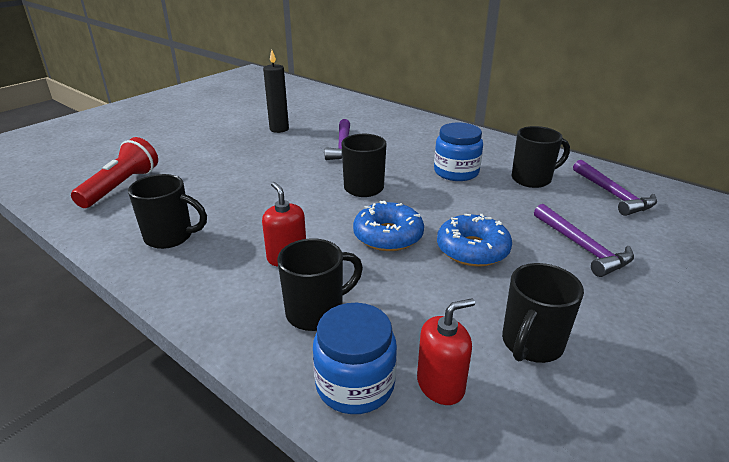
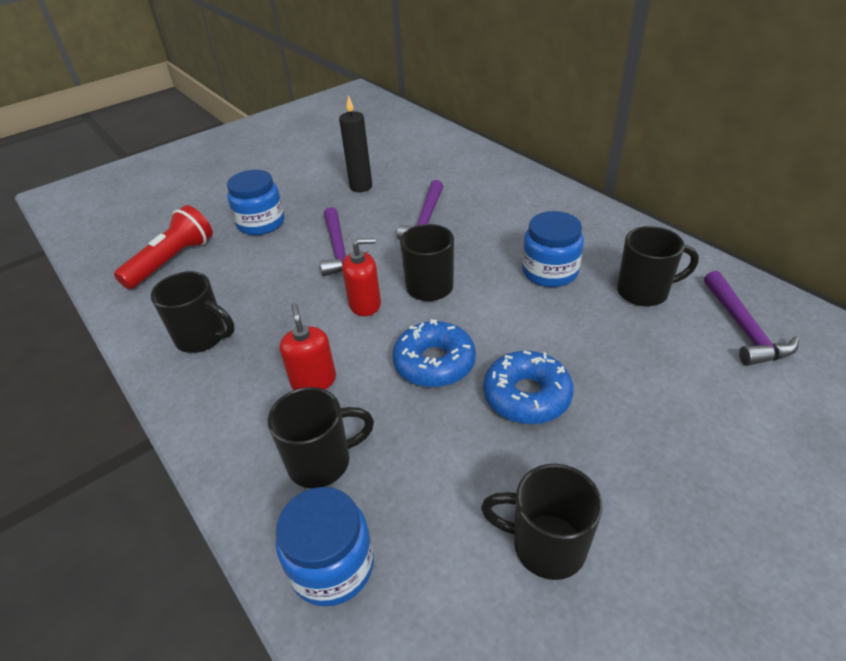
camera: 15 degrees right, 10 degrees up
(198, 156) = (261, 223): none -> blue jar
(440, 385) = (422, 583): red soap dispenser -> red soap dispenser (365, 304)
(531, 344) = (546, 545): black mug -> black mug turned 60 degrees clockwise
(582, 247) = (667, 409): purple hammer -> purple hammer (339, 250)

